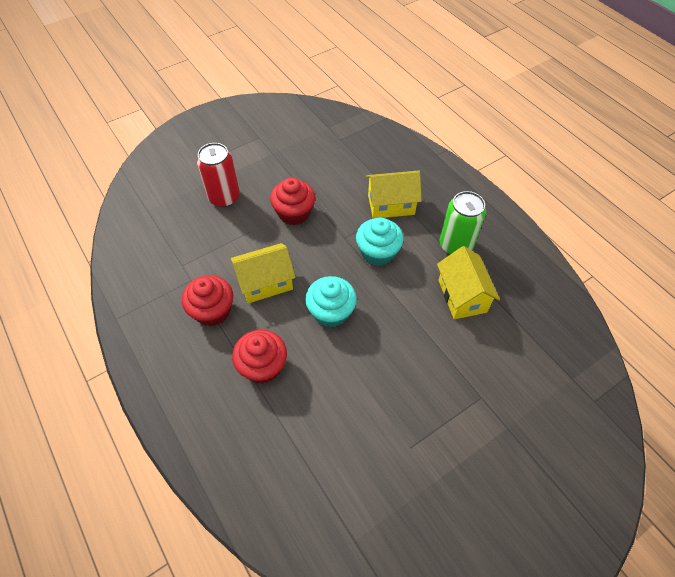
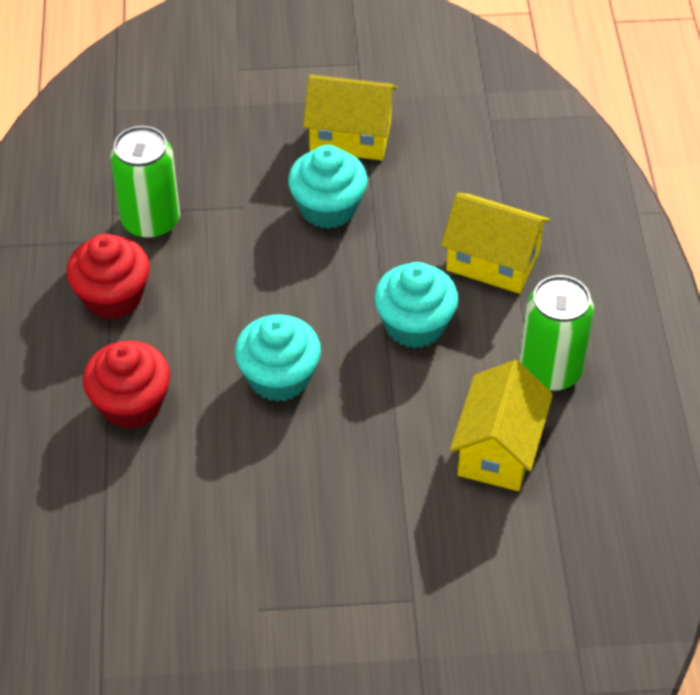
camera: 30 degrees right, 5 degrees down
(206, 260) = (151, 221): none -> green can
(224, 197) = (238, 138): red can -> none
(265, 283) = (213, 292): yellow house -> yellow house (350, 137)
(294, 213) = (328, 208): red cupcake -> turquoise cupcake

